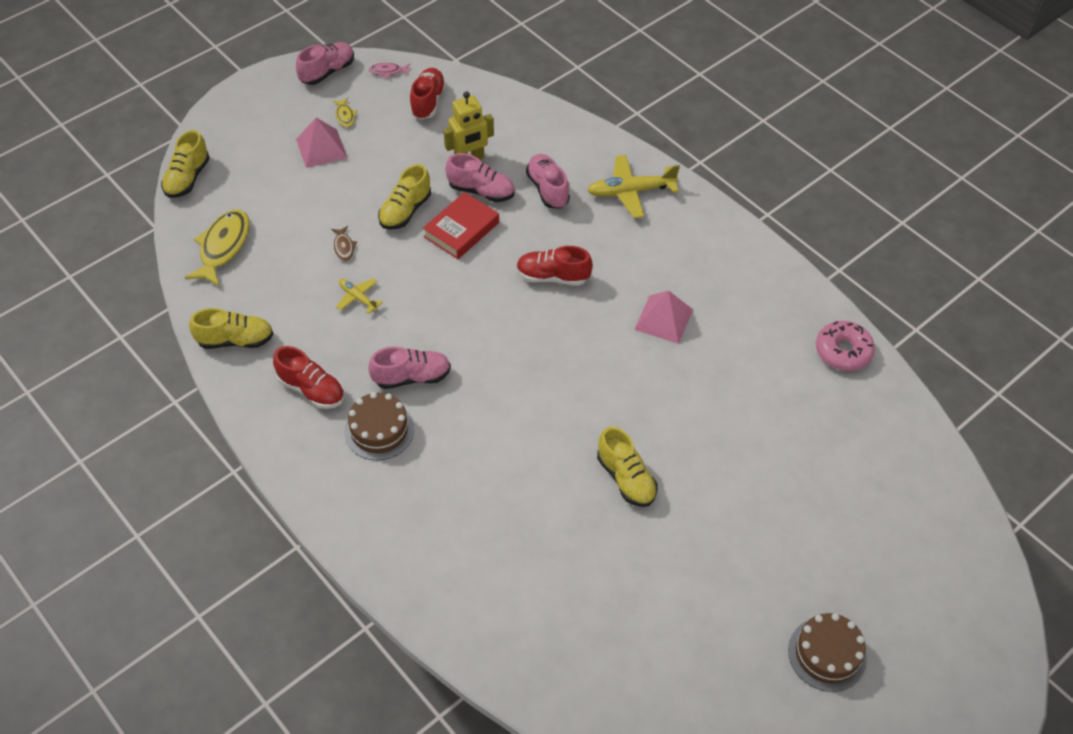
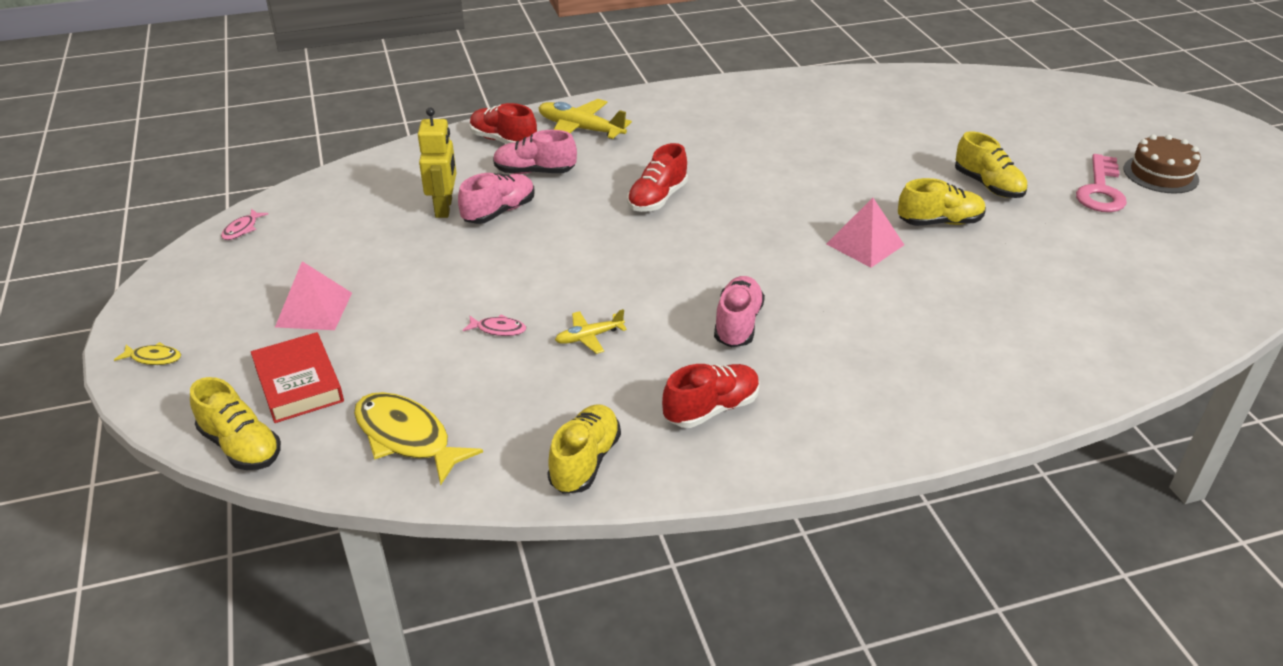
camera: 65 degrees left, 15 degrees down
(327, 72) = (185, 274): pink shoe -> none
(344, 247) = (498, 329): brown fish -> pink fish
(345, 116) = (279, 278): yellow fish -> yellow fish (153, 358)
(379, 430) = (803, 367): brown cake -> none
(405, 211) = (481, 269): yellow shoe -> yellow shoe (988, 185)
(428, 102) = (325, 213): red shoe -> red shoe (503, 141)
(461, 229) = (544, 238): red book -> red book (298, 383)
(630, 191) = (580, 129): yellow plane -> yellow plane turned 105 degrees clockwise
(663, 319) = (756, 153): pink pyramid -> pink pyramid (865, 244)
(760, 601) = (1100, 190): none -> pink key
(843, 351) = (845, 83): pink donut -> none

